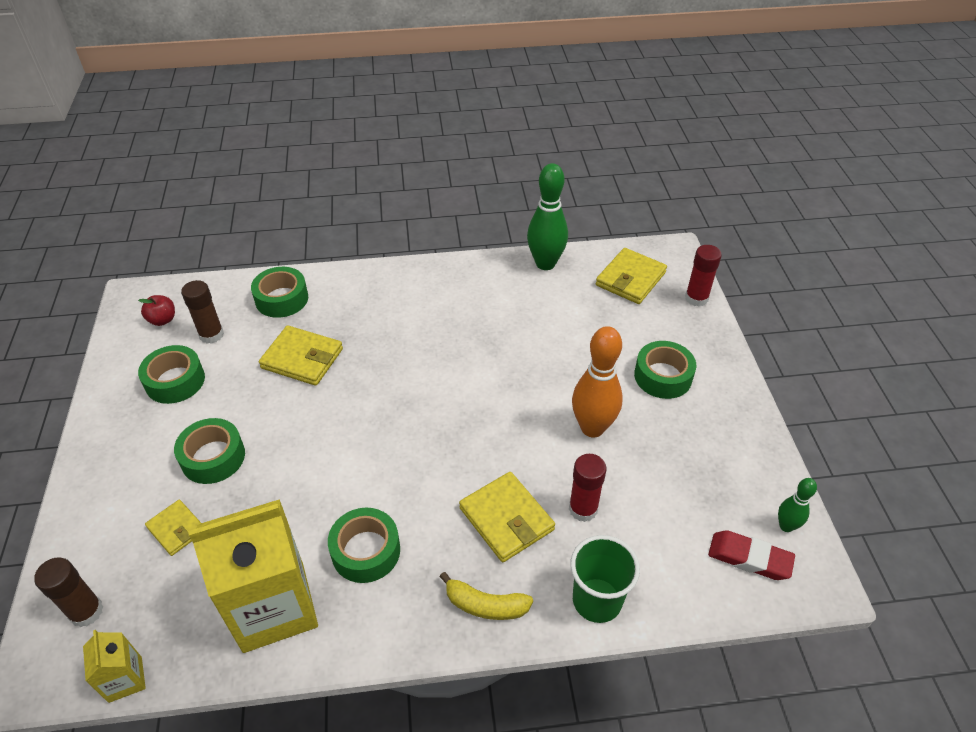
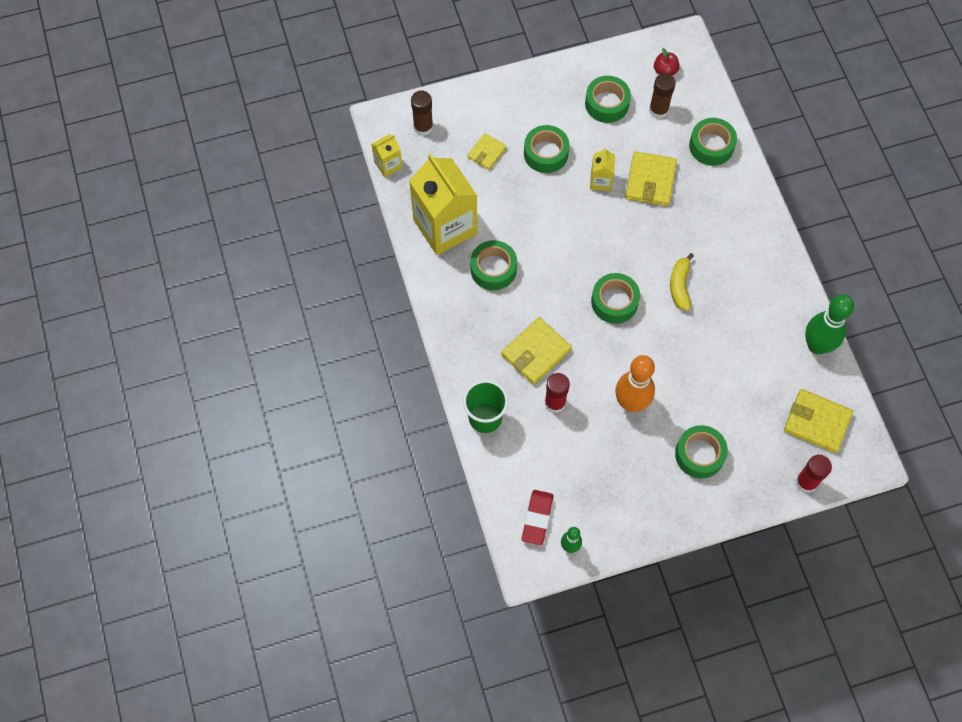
camera: 80 degrees right, 20 degrees up
(281, 406) = (600, 181): none -> yellow carton
(453, 421) = (614, 302): none -> green tape
(485, 605) = (469, 349): yellow banana -> yellow banana (680, 286)

